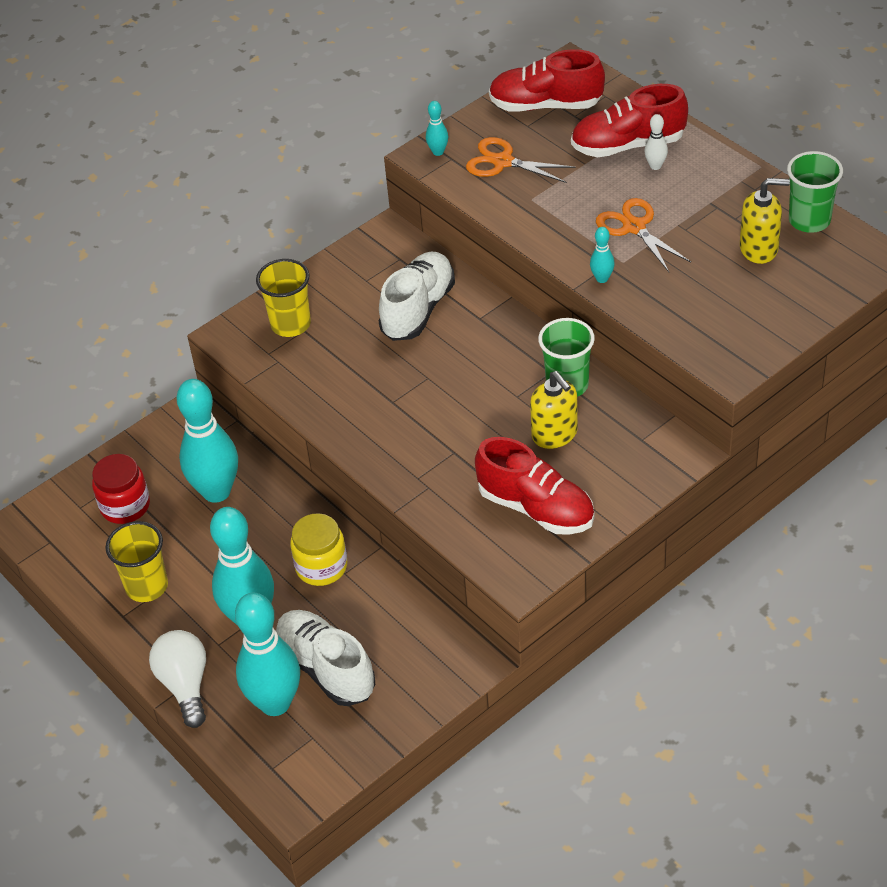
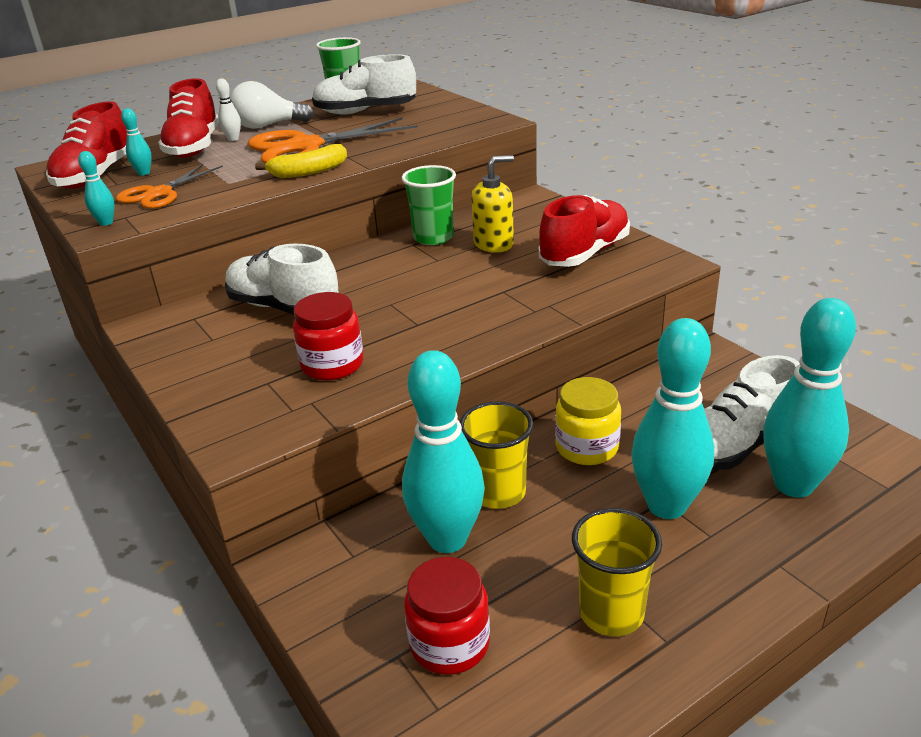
camera: 85 degrees left, 15 degrees down
(185, 685) = (783, 567): white light bulb -> white light bulb (268, 126)
(290, 324) = (250, 392): yellow cup -> yellow cup (498, 492)
(327, 361) = (332, 365): none -> red jar
(561, 247) = (308, 172): none -> yellow banana
(602, 278) = (363, 158): turquoise bowling pin -> turquoise bowling pin (144, 173)
(634, 227) = (305, 147): orange scissors -> orange scissors, size x1.63
(759, 249) = (365, 112): yellow soap dispenser -> white shoe

